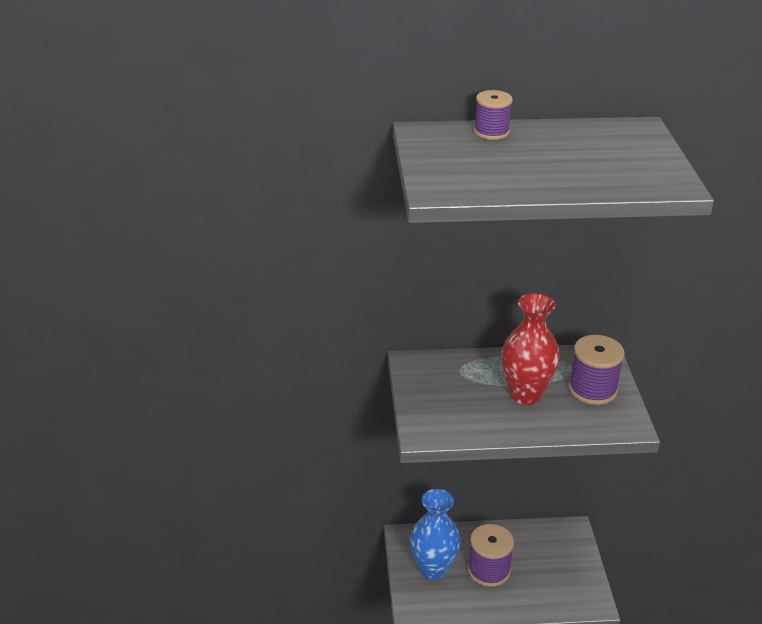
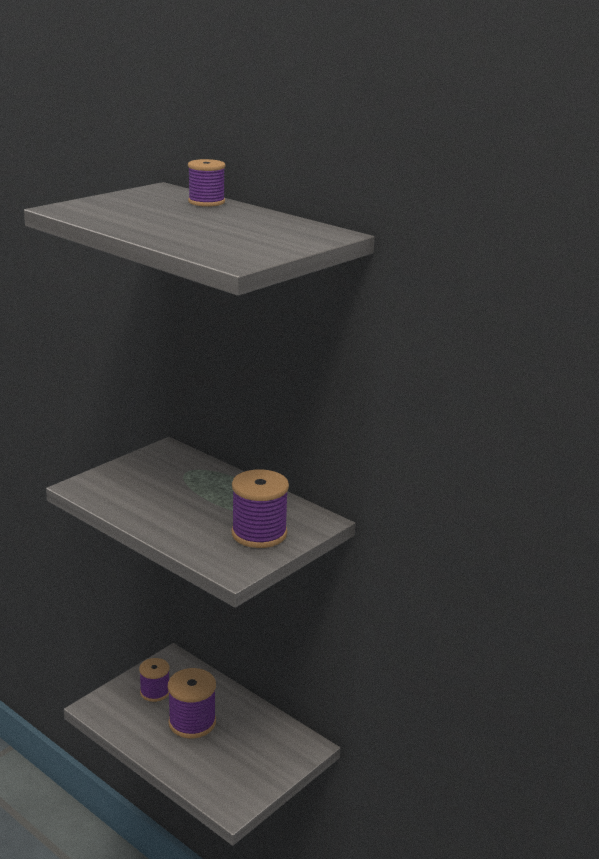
camera: 45 degrees right, 10 degrees down
(433, 569) = (155, 692): blue vase -> purple spool
(525, 394) = (201, 507): red vase -> none

